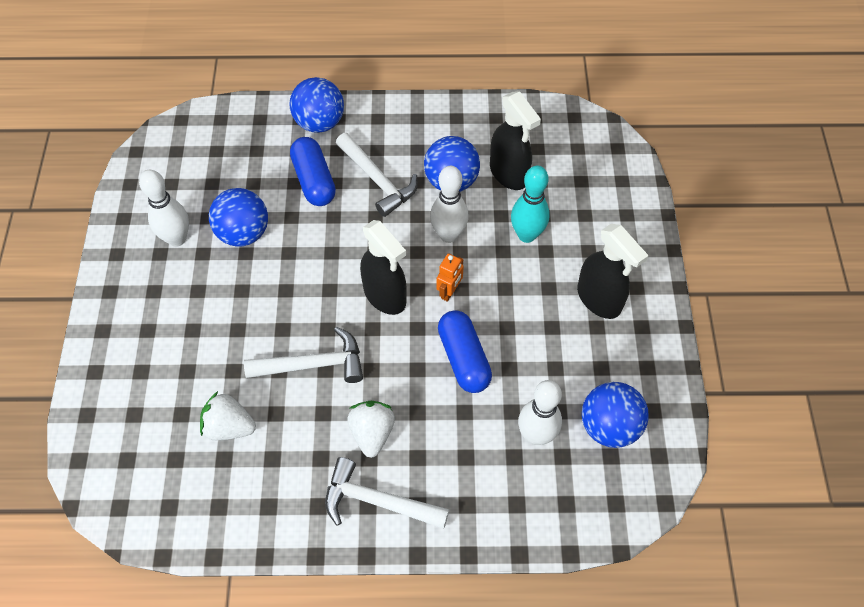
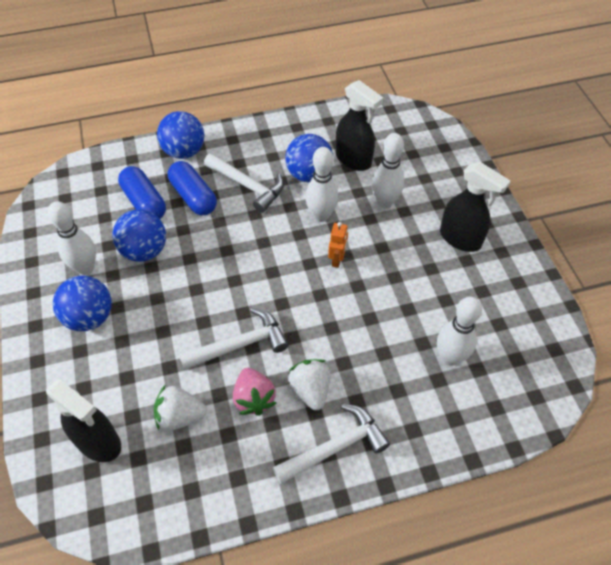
camera: 15 degrees left, 5 degrees down
(310, 427) = (254, 398): none -> pink strawberry
(378, 501) = (335, 447): white hammer -> white hammer turned 150 degrees clockwise
(385, 296) = (284, 275): black spray bottle -> black spray bottle (99, 442)
(463, 358) = (367, 310): blue capsule -> blue capsule (144, 202)
(526, 235) = (384, 202): turquoise bowling pin -> white bowling pin
(609, 426) = (506, 335): blue ball -> blue ball (90, 317)

